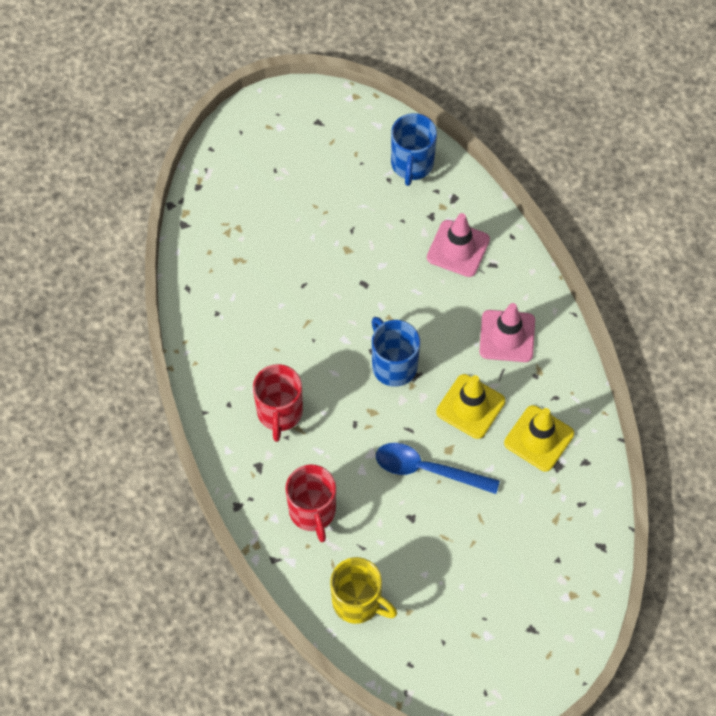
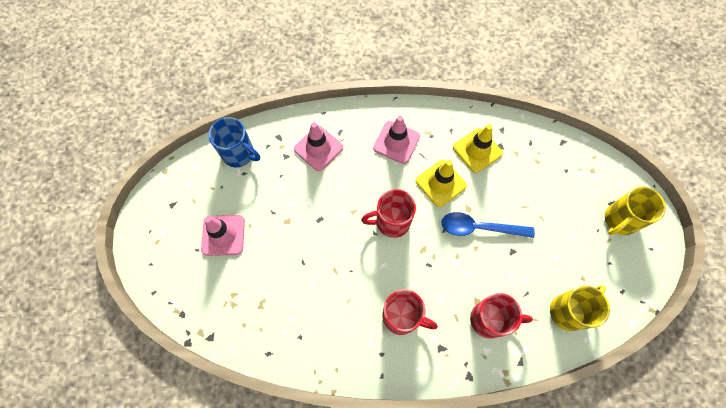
camera: 70 degrees left, 5 degrees up
(303, 189) = (223, 235): none -> pink traffic cone
(393, 365) = (391, 222): blue mug -> red mug
(427, 470) = (479, 228): blue spoon -> blue spoon turned 60 degrees clockwise
(510, 644) = (619, 220): none -> yellow mug

